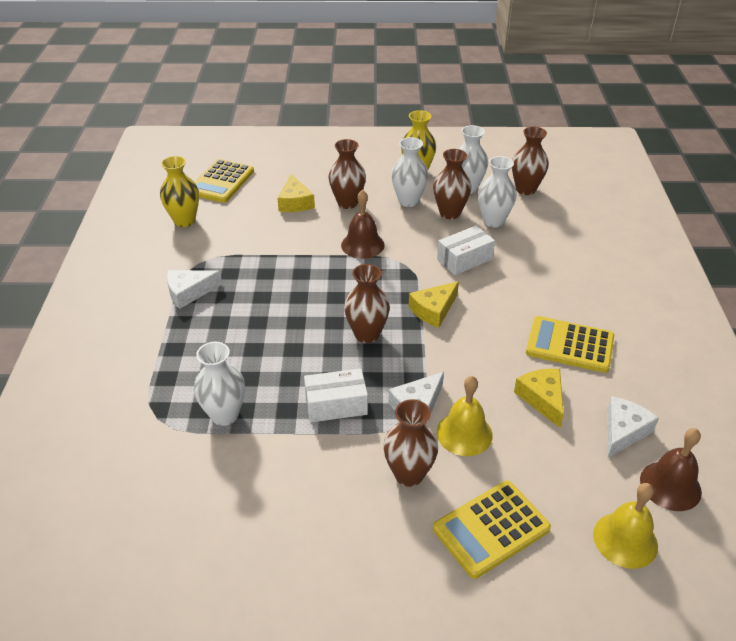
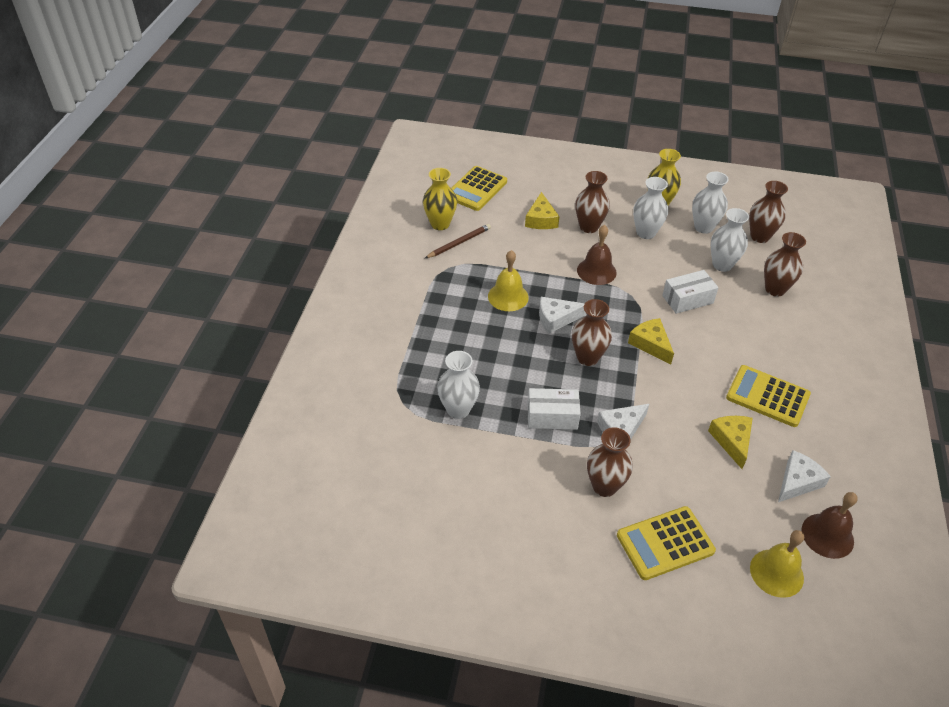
camera: 10 degrees right, 5 degrees up
(189, 292) = (438, 294): white cheese -> white cheese (556, 319)
(207, 237) = (459, 243): none -> brown pencil
(433, 310) = (650, 344): yellow cheese -> yellow cheese turned 90 degrees clockwise
(450, 213) = (682, 251): brown vase -> brown vase (775, 289)
(464, 433) = (657, 460): yellow bell -> yellow bell (508, 296)

